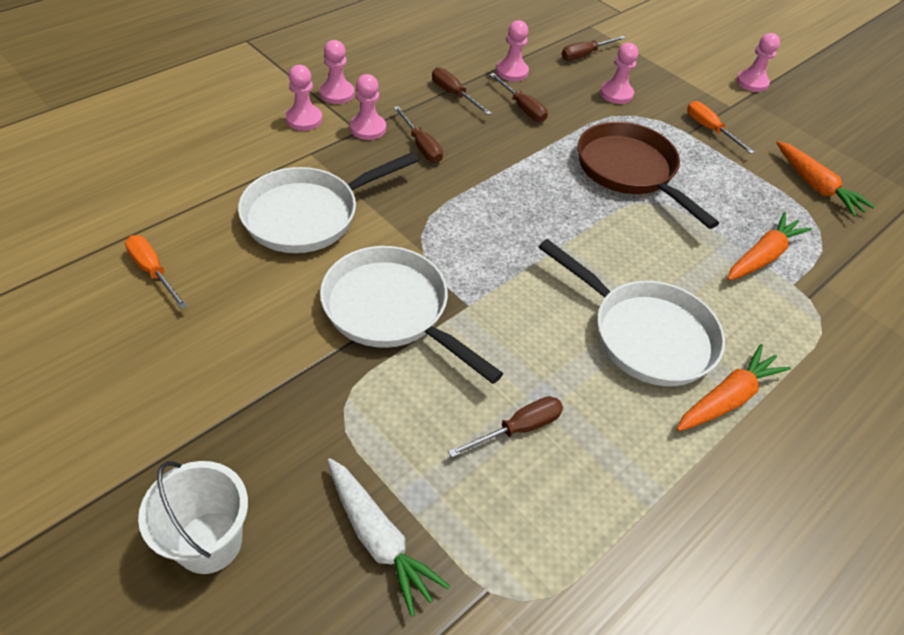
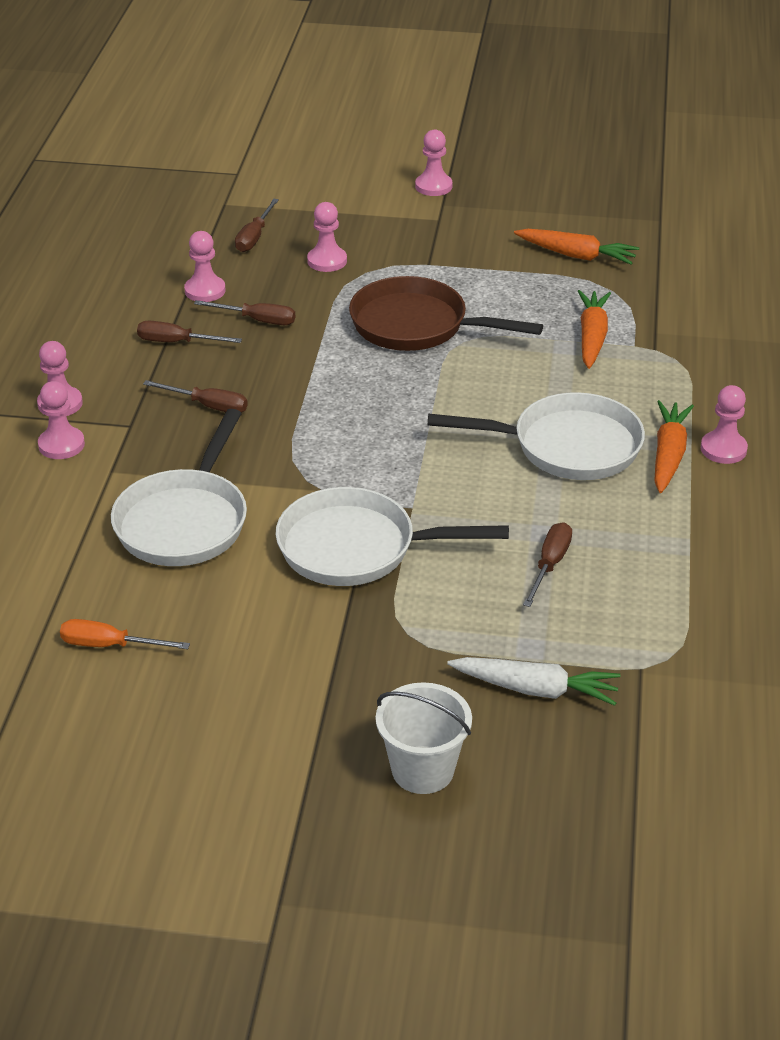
camera: 35 degrees left, 10 degrees down
(368, 128) = (136, 418): pink pawn -> pink pawn (723, 449)
(709, 129) = (443, 251): orange screwdriver -> none

